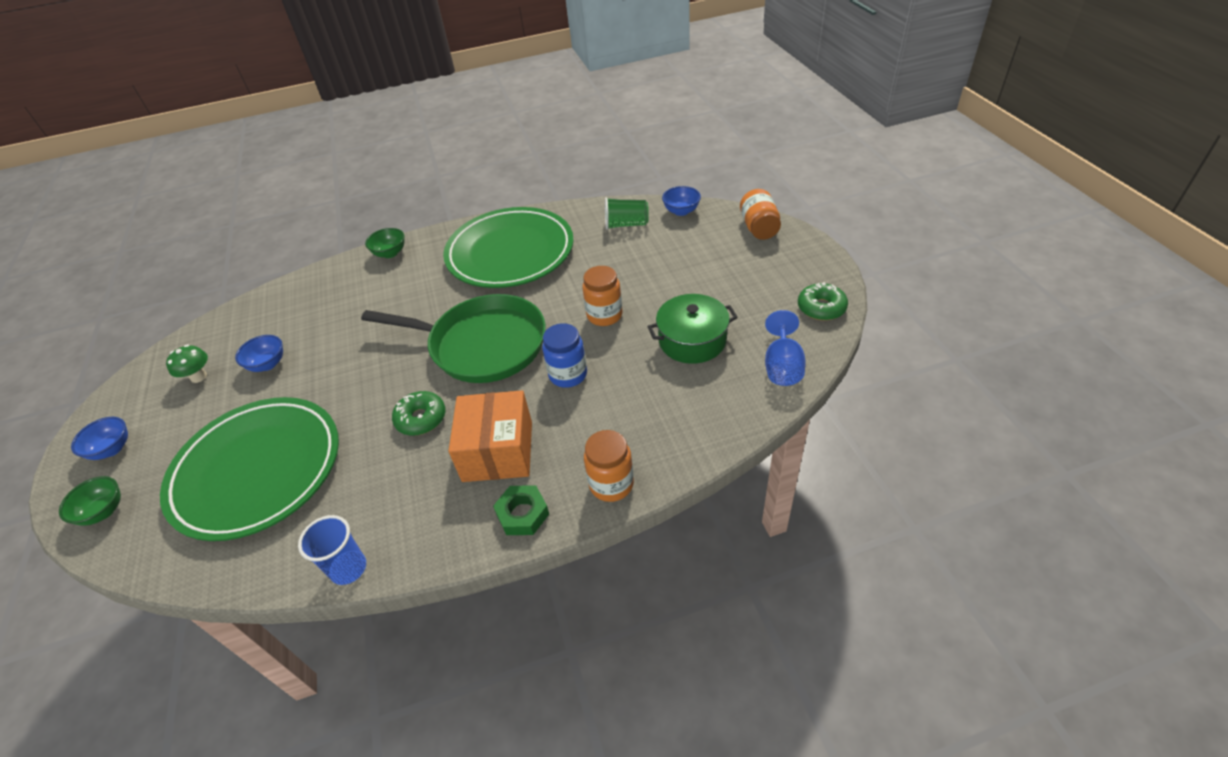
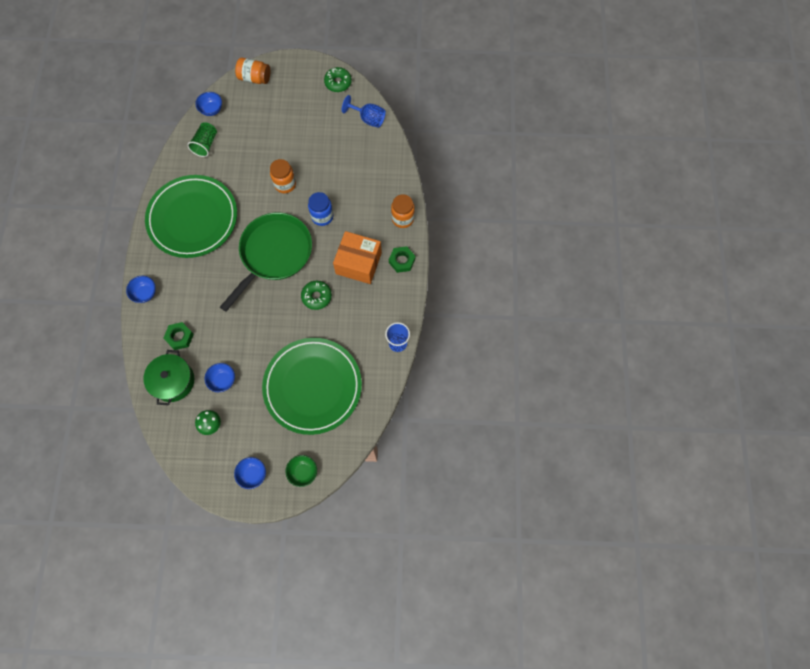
camera: 75 degrees left, 25 degrees up
(332, 302) = (179, 337): none -> green nut
(390, 253) = (145, 293): green bowl -> blue bowl
(692, 340) = (329, 150): green pot -> green pot (173, 381)

